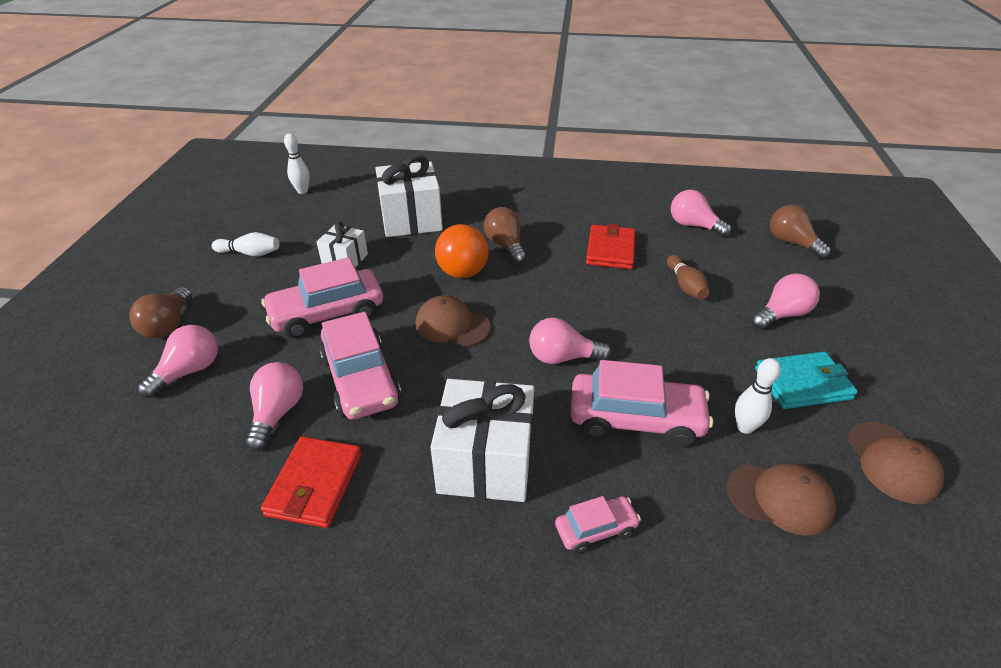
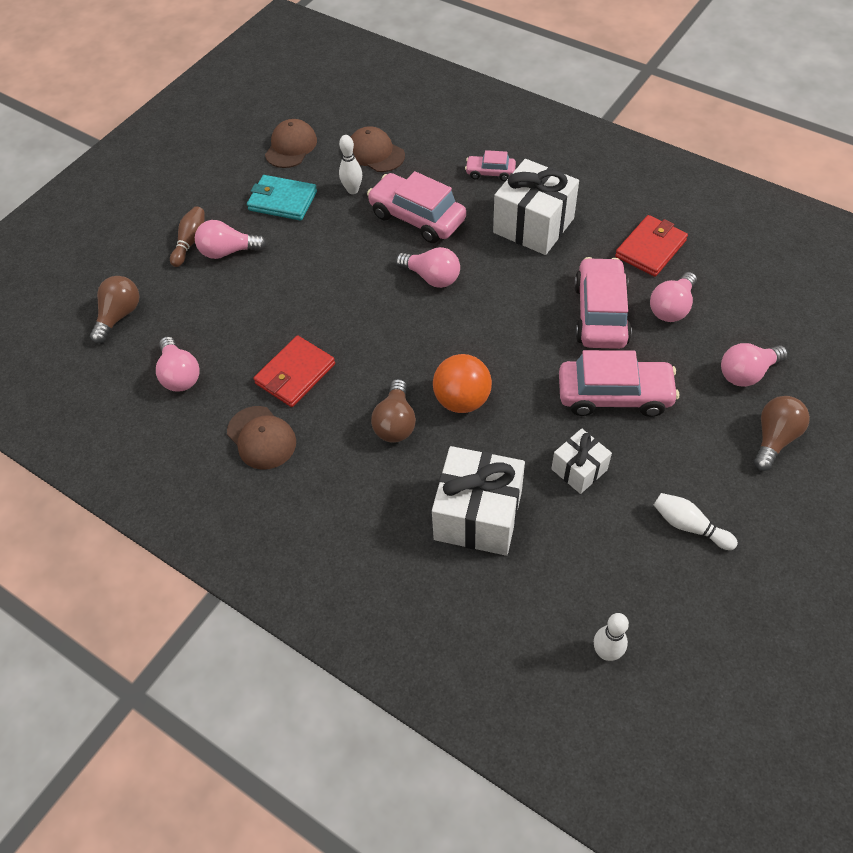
camera: 150 degrees left, 15 degrees up
(452, 325) = (503, 339): brown cap -> brown cap (261, 438)
(685, 286) = (271, 306): brown bowling pin -> brown bowling pin (190, 242)
(791, 243) = (119, 316): brown light bulb -> brown light bulb turned 150 degrees counterclockwise

